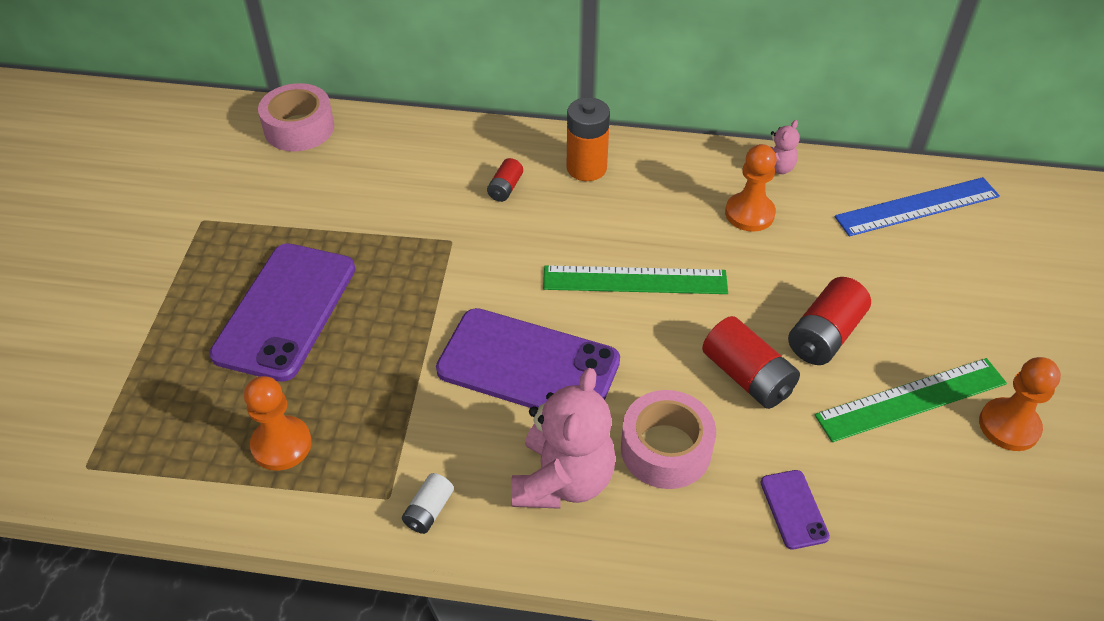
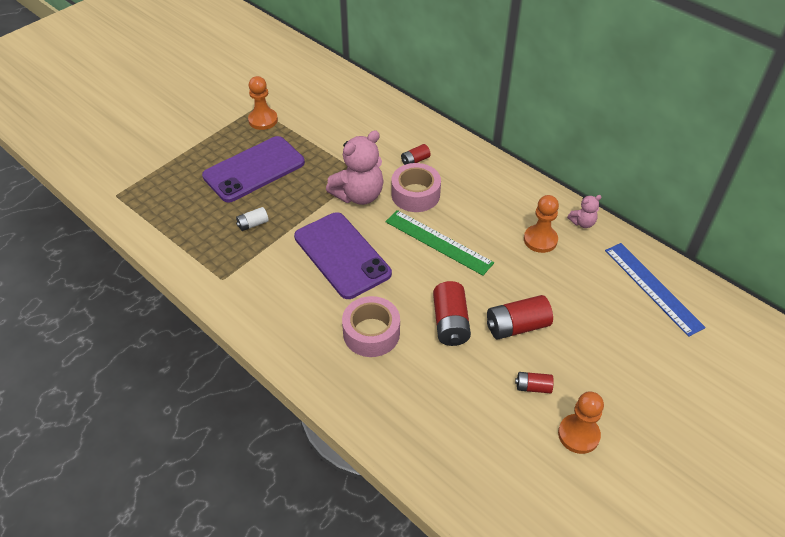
camera: 35 degrees right, 0 degrees up
(281, 445) = (199, 229): orange pawn -> orange pawn (263, 120)
(299, 128) = (339, 82): pink tape -> pink tape (415, 194)
(429, 511) = (234, 295): white battery -> white battery (253, 224)
(563, 480) = (307, 318): pink teddy bear -> pink teddy bear (359, 195)
(586, 168) = (470, 170): orange battery -> none
(794, 509) = (408, 400): purple phone -> none
(911, 400) = (533, 387): green ruler -> red battery
(917, 206) = (653, 287): blue ruler -> blue ruler turned 45 degrees clockwise

